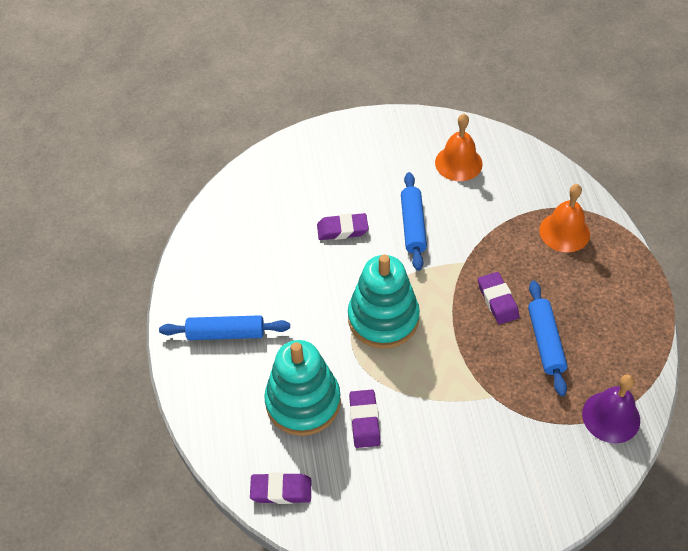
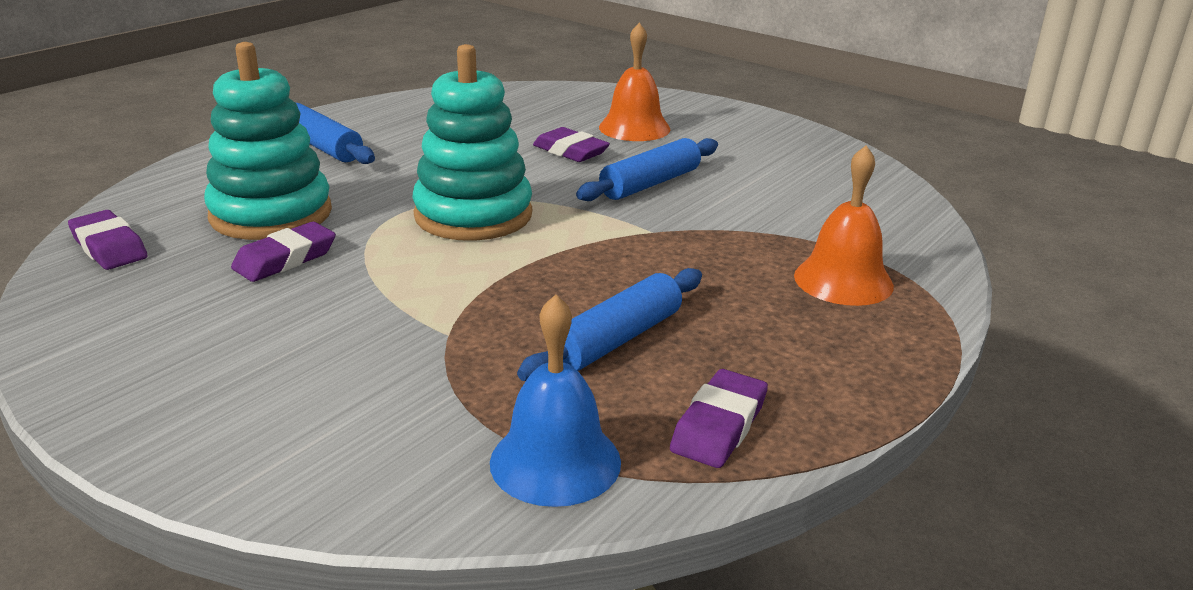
camera: 45 degrees right, 25 degrees down
(458, 163) = (801, 175): orange bell -> orange bell (634, 128)
(497, 300) = (629, 276): purple eraser -> purple eraser (719, 426)
(611, 417) = (555, 461): purple bell -> blue bell

